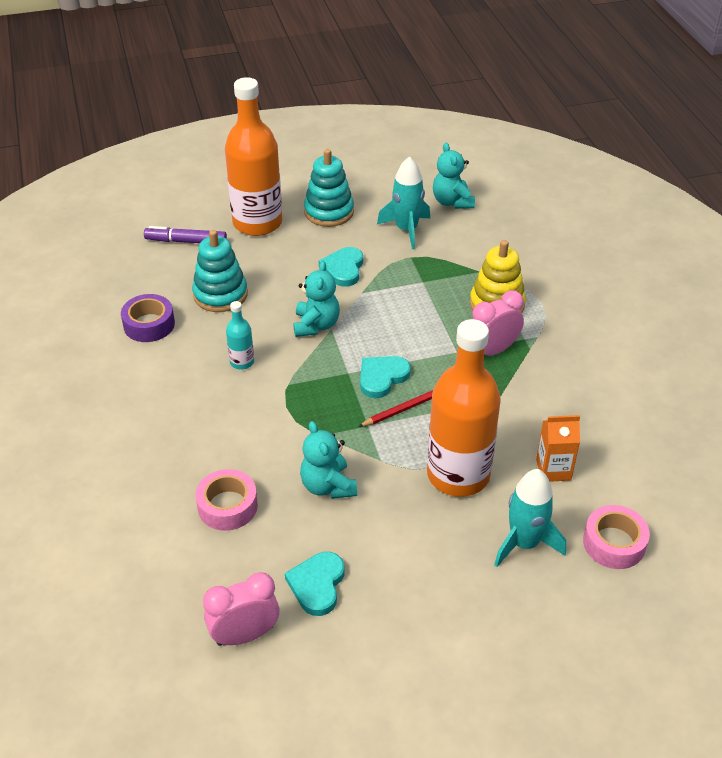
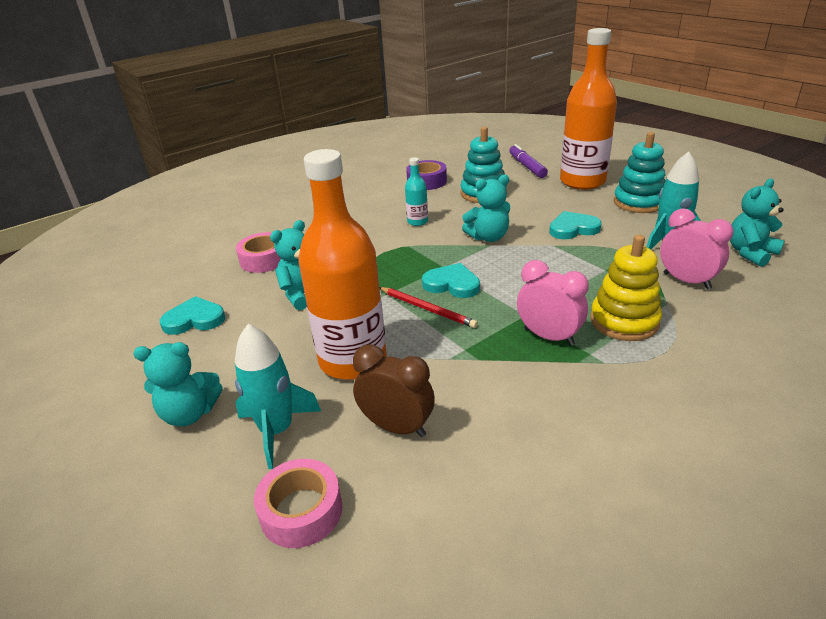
camera: 70 degrees right, 10 degrees down
(245, 635) = (140, 302): pink clock -> pink clock (686, 281)
(474, 601) = (189, 413): none -> turquoise teddy bear
(553, 469) = (397, 427): orange carton -> brown clock

